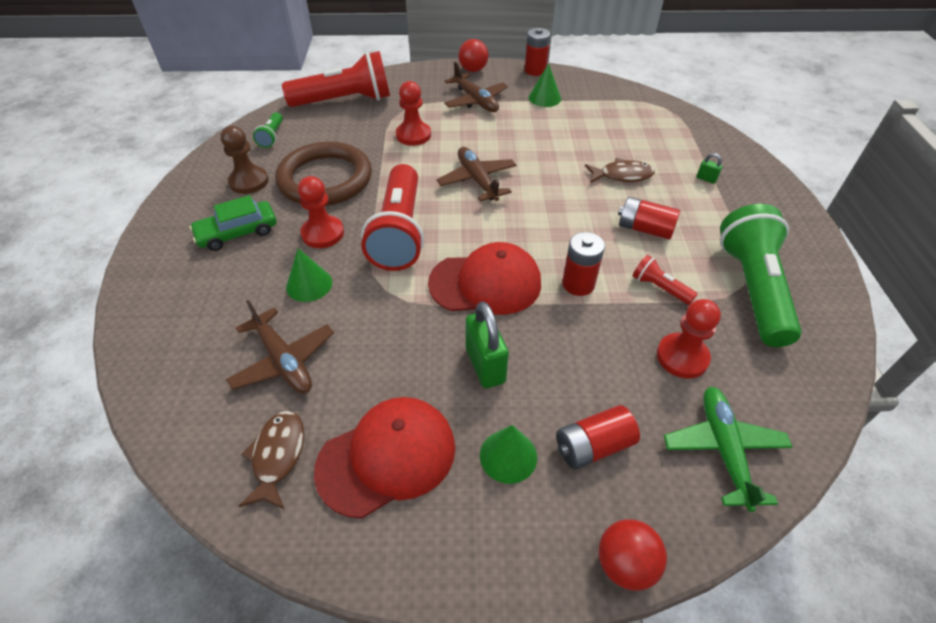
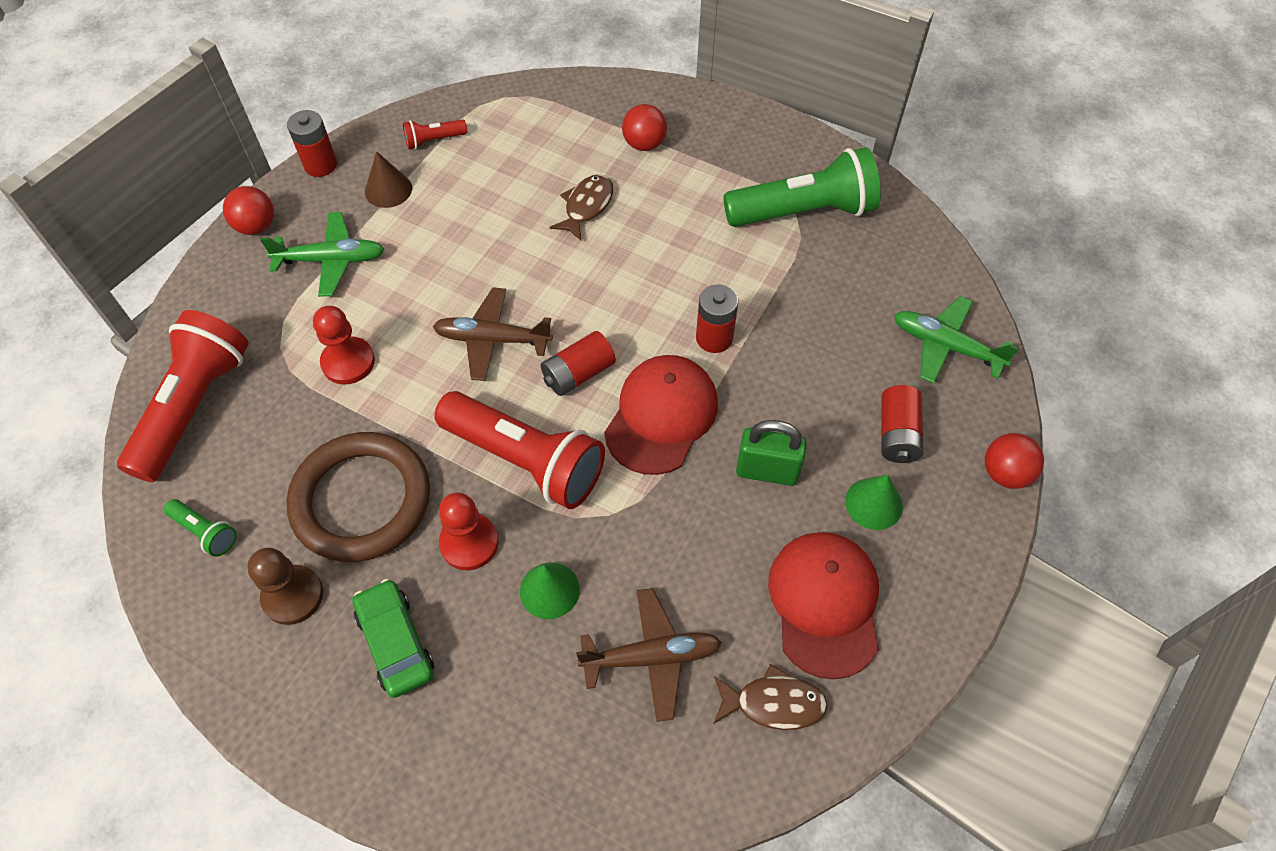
camera: 60 degrees left, 10 degrees up
(237, 232) = (395, 642): green car -> green car turned 150 degrees clockwise
(277, 456) = (773, 703): brown fish -> brown fish turned 150 degrees clockwise
(476, 101) = (331, 260): brown plane -> green plane
(544, 98) = (388, 190): green cone -> brown cone
(644, 229) = (678, 239): red battery -> red battery (578, 374)
(659, 288) = (760, 278): red flashlight -> red flashlight (434, 140)
(682, 357) = (846, 313): red pawn -> none
(706, 179) = (644, 144): green padlock -> red ball
(752, 288) = (804, 212): green flashlight -> green flashlight turned 135 degrees clockwise

